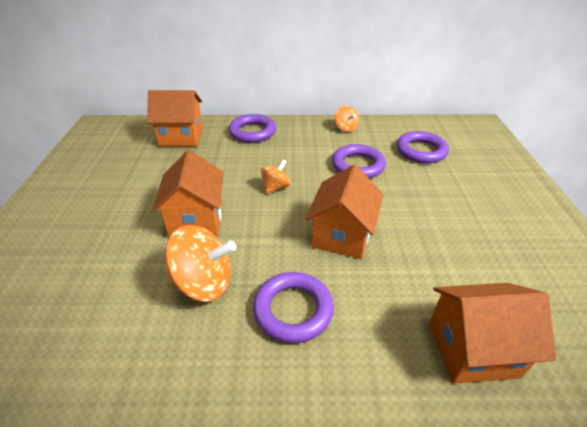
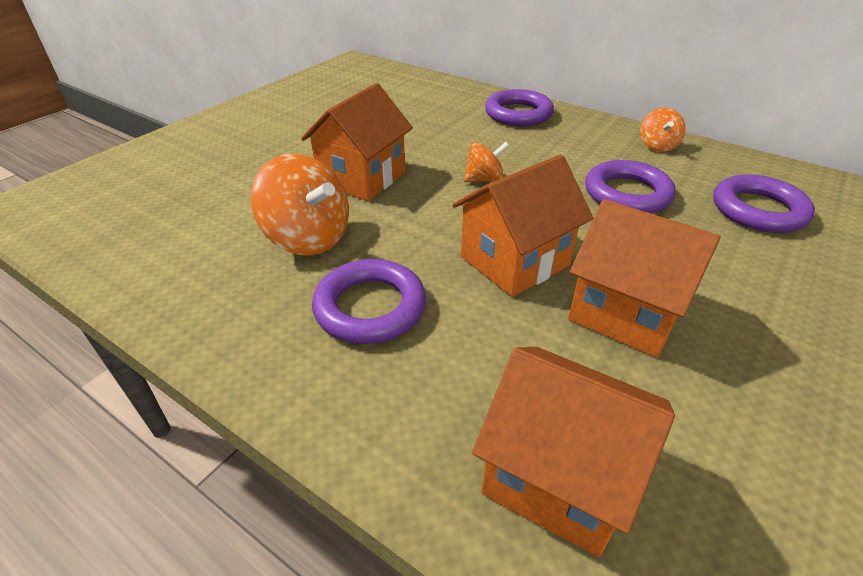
camera: 35 degrees right, 0 degrees up
(181, 137) = (429, 96): orange house -> orange house (625, 312)

